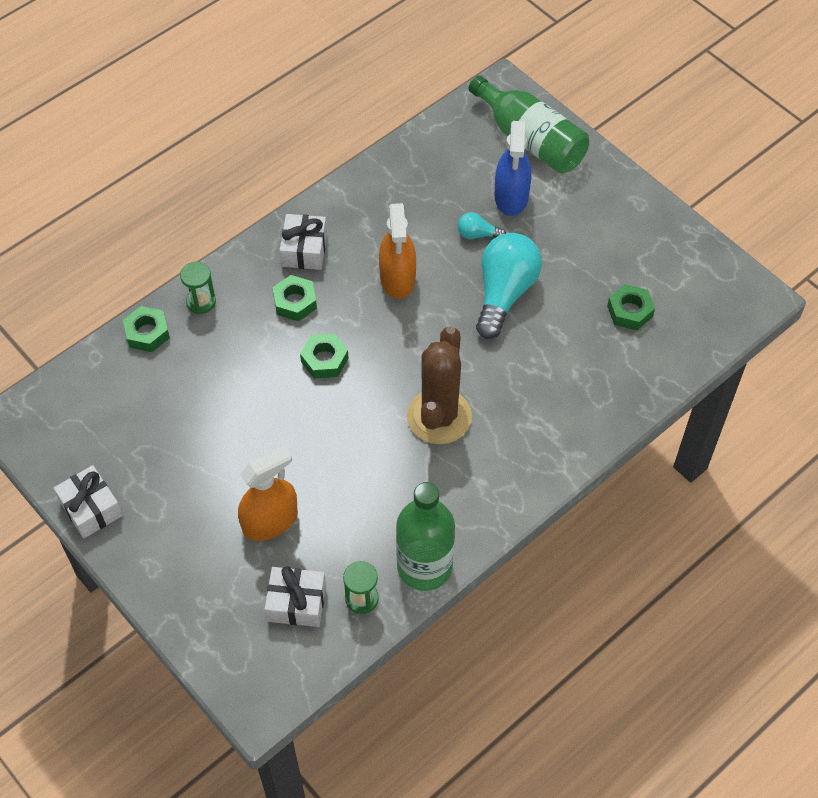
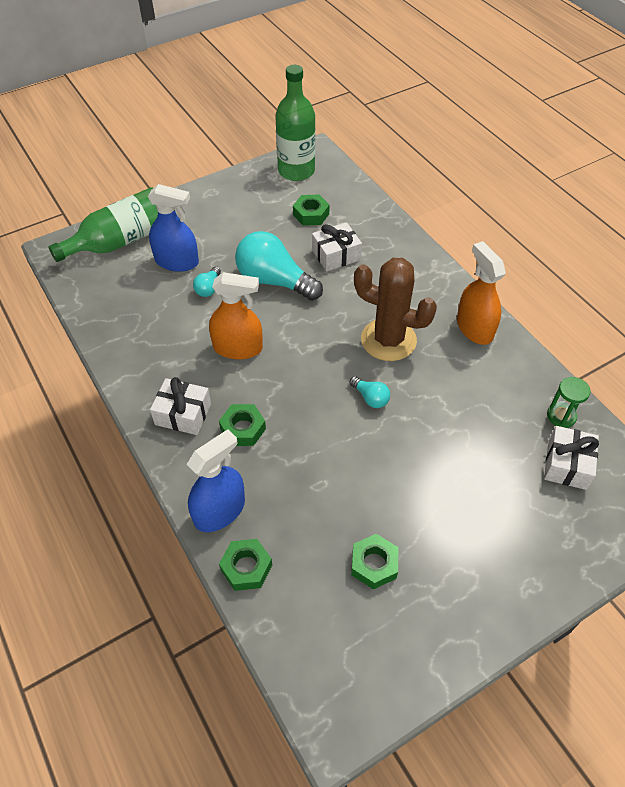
camera: 80 degrees left, 5 degrees down
(91, 508) = (460, 643): white gift -> white gift (336, 255)
(201, 302) = (219, 511): green hourglass -> blue spray bottle
(270, 521) = (483, 476): orange spray bottle -> orange spray bottle (474, 328)
(324, 360) = (314, 413): green nut -> green nut (374, 564)
(353, 408) = (370, 398): none -> turquoise light bulb
(424, 567) = (531, 369): green bottle -> green bottle (296, 171)

